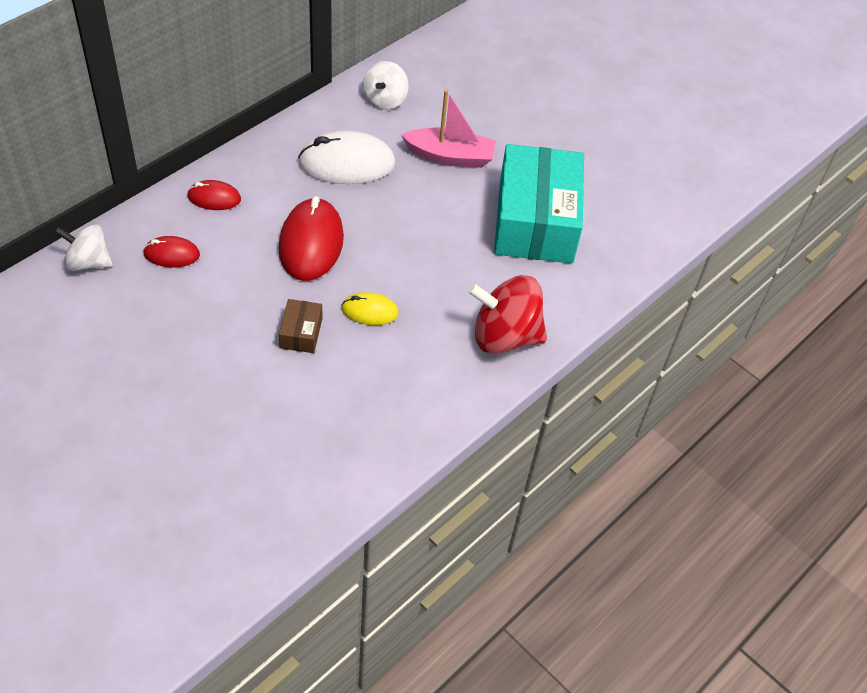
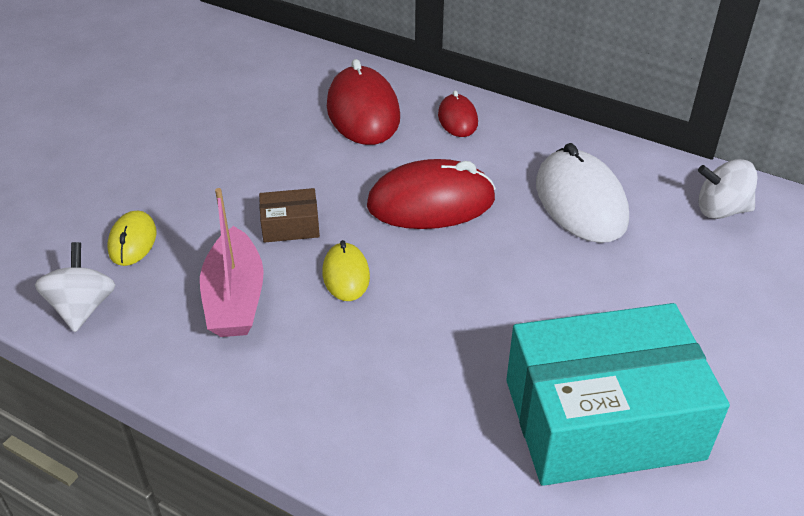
camera: 80 degrees right, 10 degrees down
(88, 262) = (329, 68): white spinning top -> white spinning top (83, 308)
(171, 254) = (363, 112): red mouse -> red mouse, size x1.86
(276, 439) = (133, 241): none -> yellow mouse
(450, 156) = (666, 294): pink boat -> pink boat (235, 298)
(504, 336) = (355, 423): red spinning top -> none

